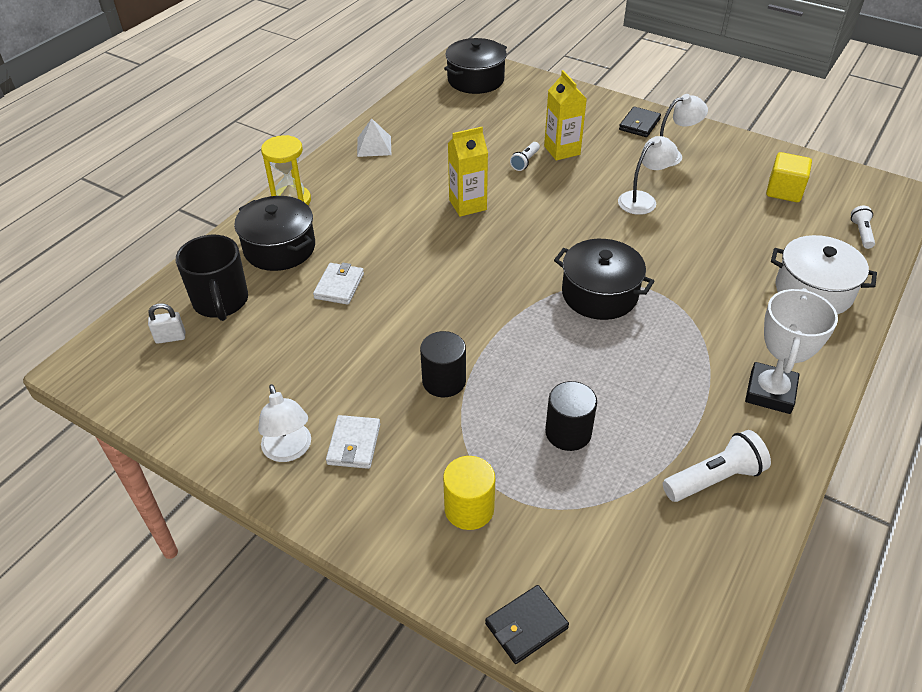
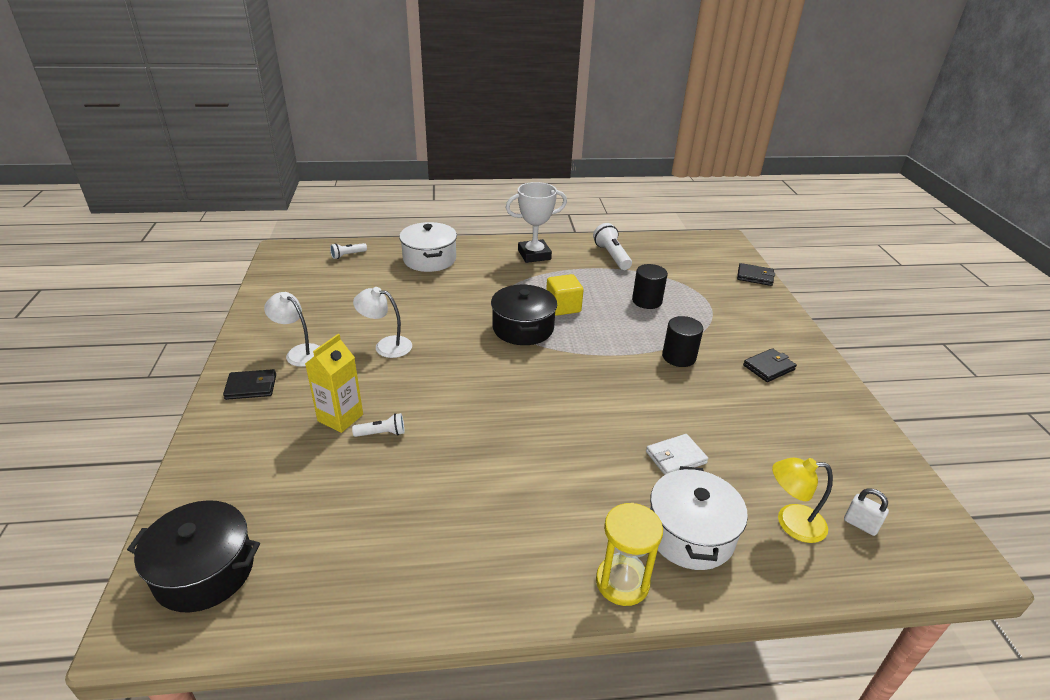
camera: 130 degrees left, 10 degrees down
(221, 302) = (791, 523): black mug -> yellow lamp
(279, 248) = (690, 534): black pot -> white pot
(289, 451) = (813, 390): white lamp -> none
(354, 444) = (768, 367): white wallet -> black wallet
(374, 146) = (452, 579): white pyramid -> none
(467, 205) = (488, 438): yellow carton -> none
(469, 509) = (735, 312): yellow cylinder -> none
(714, 478) = (612, 256): white flashlight -> white flashlight turned 45 degrees clockwise
(784, 191) = (316, 290): yellow cube -> yellow cube (563, 307)

